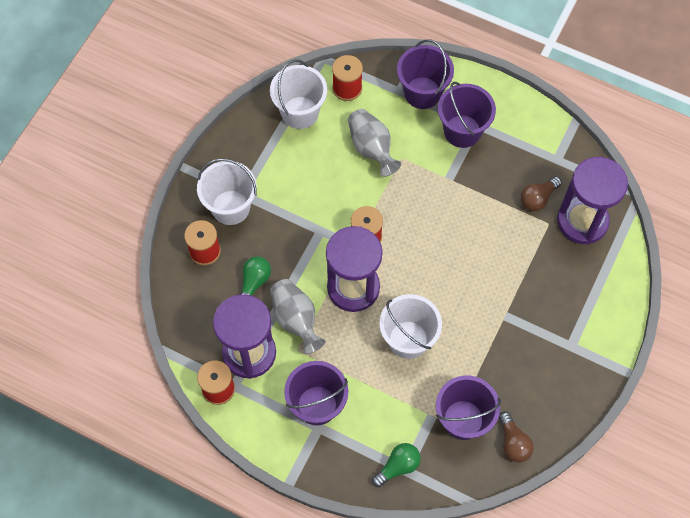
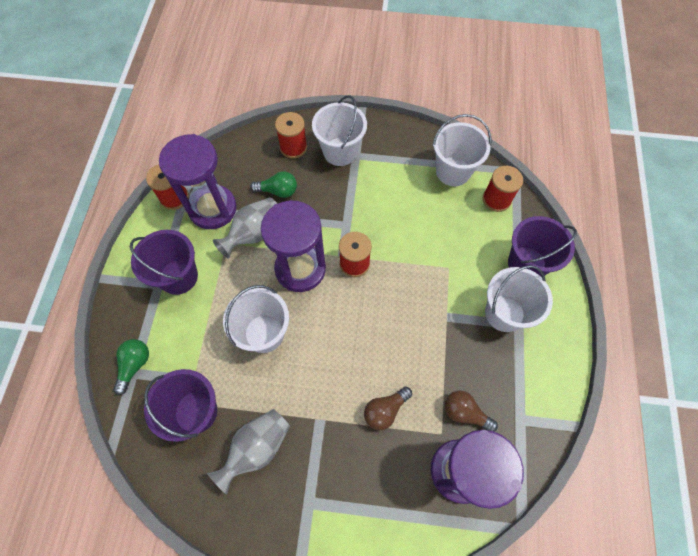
camera: 70 degrees right, 0 degrees up
(371, 148) = (446, 239): grey vase -> grey vase (257, 448)
(398, 466) = (135, 365): green light bulb -> green light bulb turned 105 degrees counterclockwise
(462, 131) = (504, 313): purple bucket -> white bucket
(513, 443) = (183, 472): brown light bulb -> brown light bulb (385, 410)

